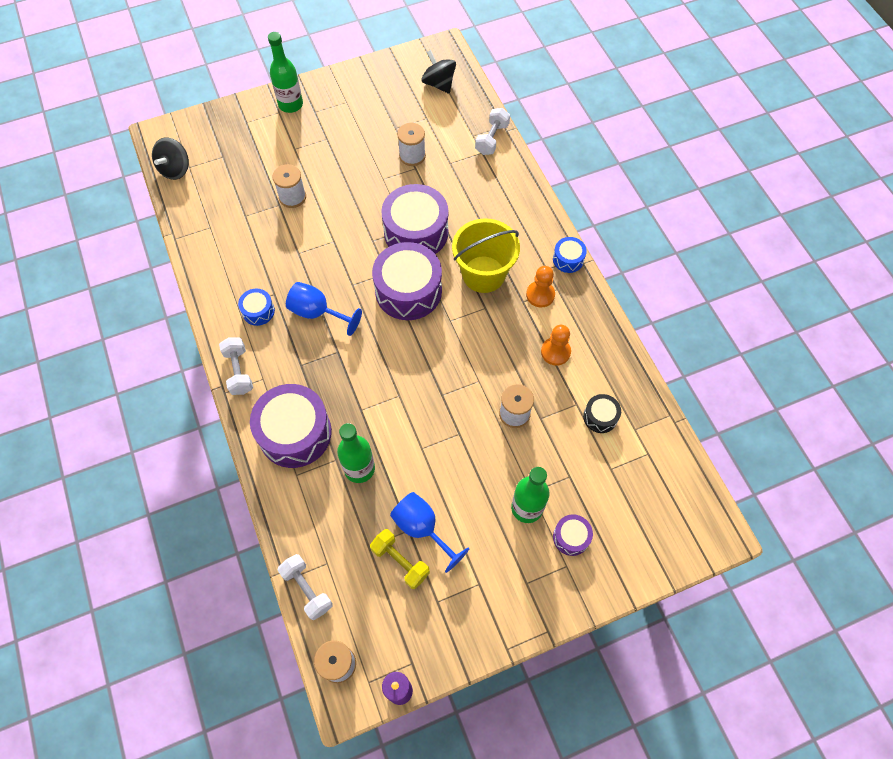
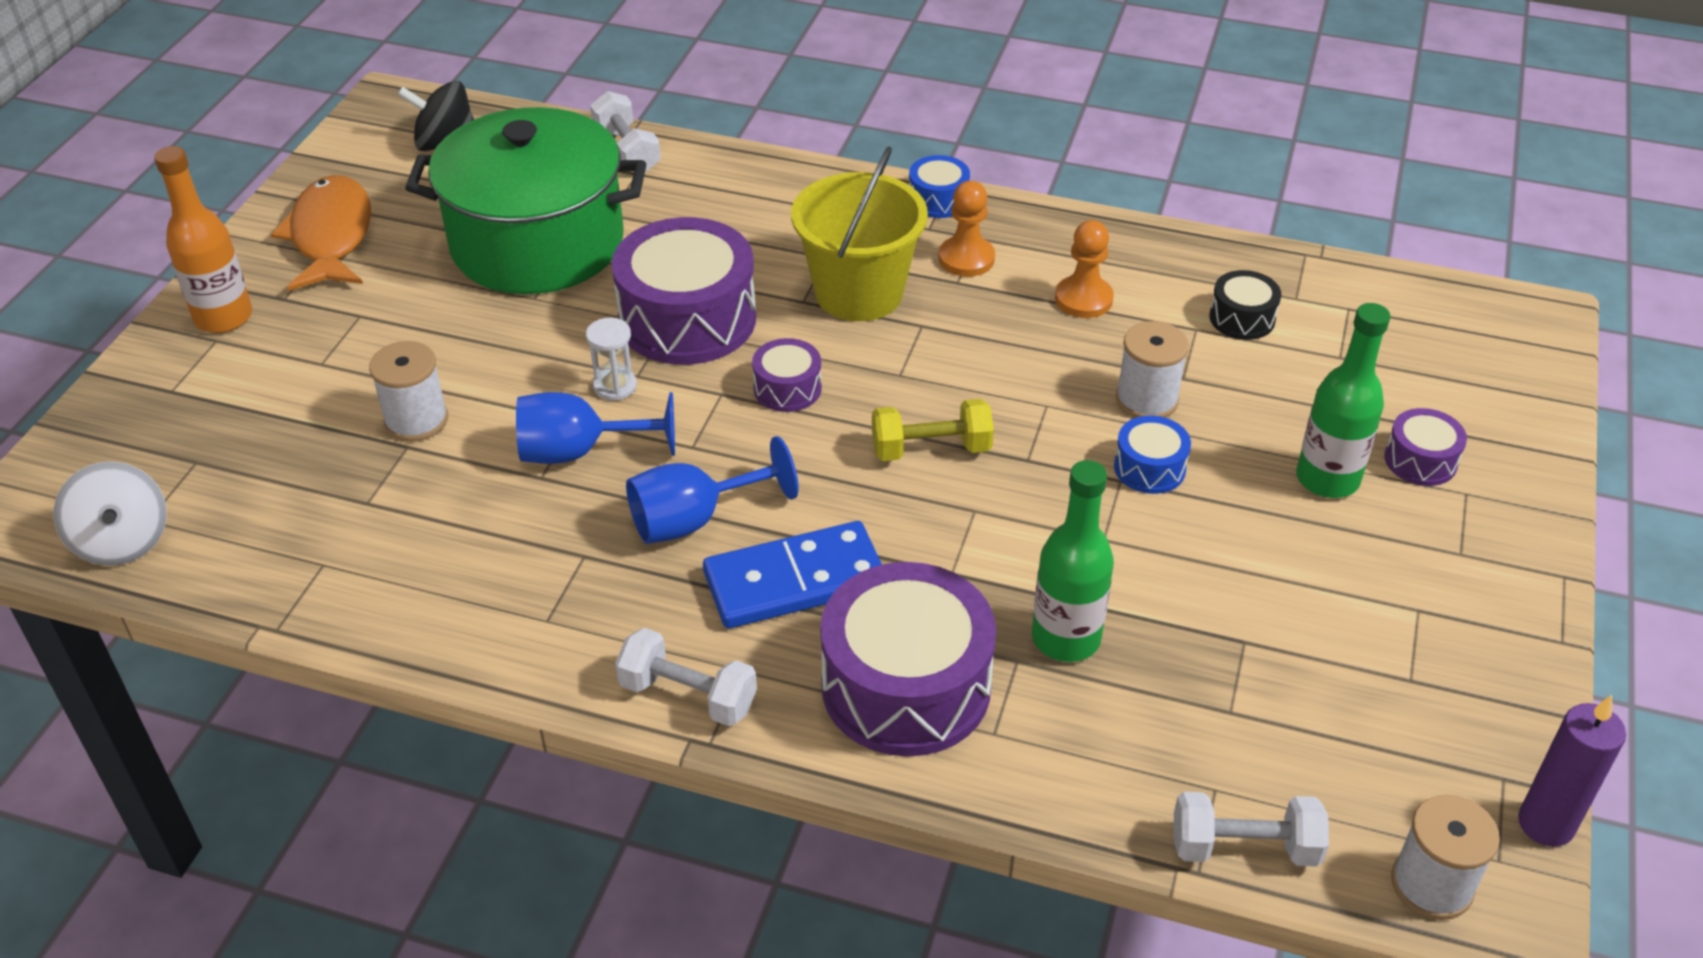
camera: 50 degrees left, 20 degrees down
(175, 169) = (123, 541): black spinning top -> white spinning top
(258, 311) = (593, 596): blue drum -> blue drum (1149, 468)
(290, 104) = (224, 317): green bottle -> orange bottle
(315, 364) = (795, 580): none -> blue domino
(357, 96) = (331, 236): none -> orange fish
(360, 238) = (615, 386): none -> white hourglass
(400, 561) = (1296, 685): yellow dumbbell -> yellow dumbbell (931, 449)
(408, 291) = (787, 388): purple drum -> purple drum, size x0.47
(412, 156) = (537, 243): white spool -> green pot
(422, 528) = (1256, 621): blue goblet -> blue goblet (580, 452)

